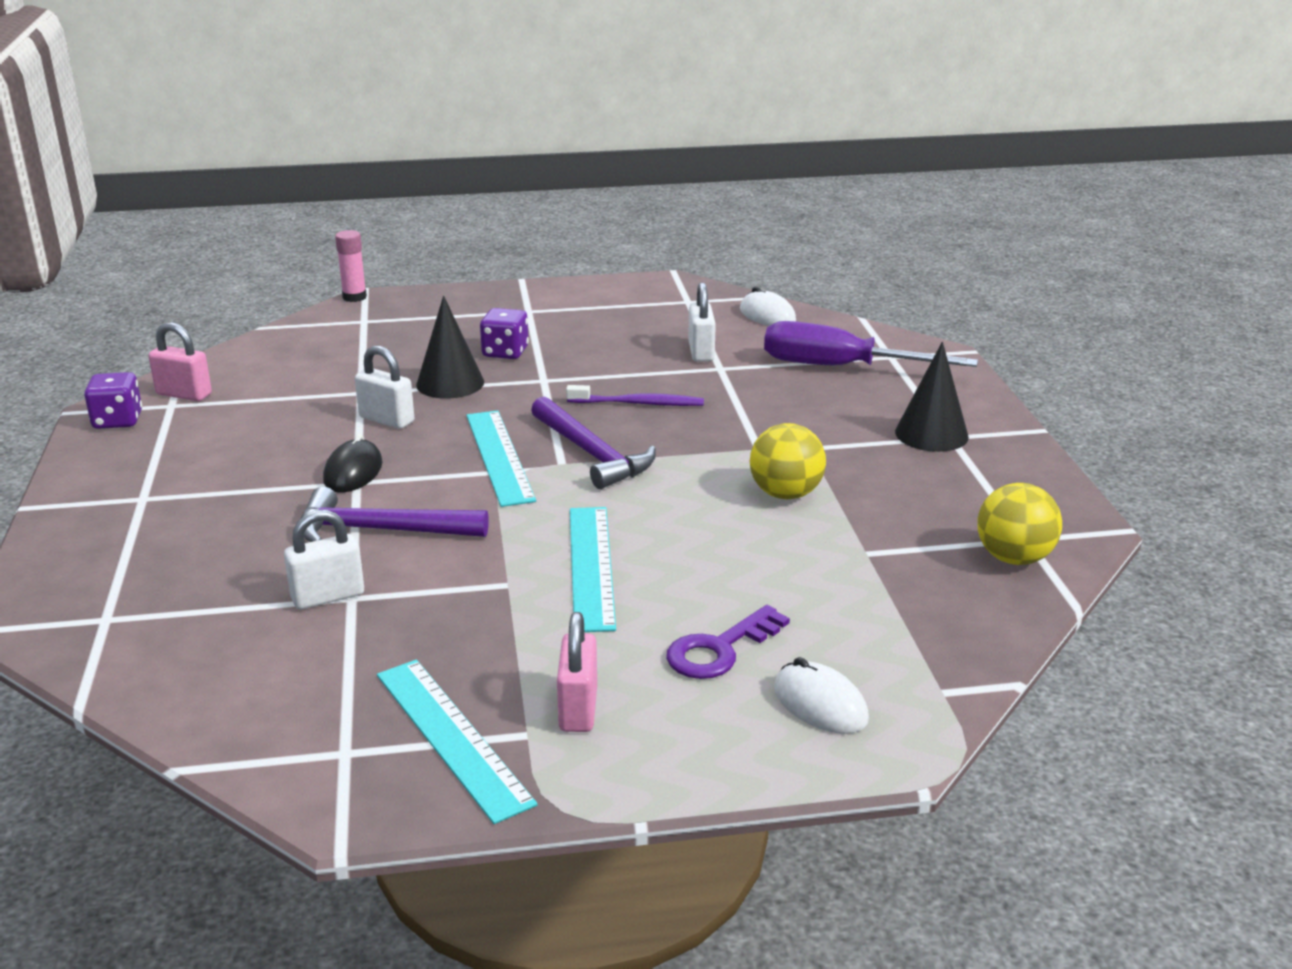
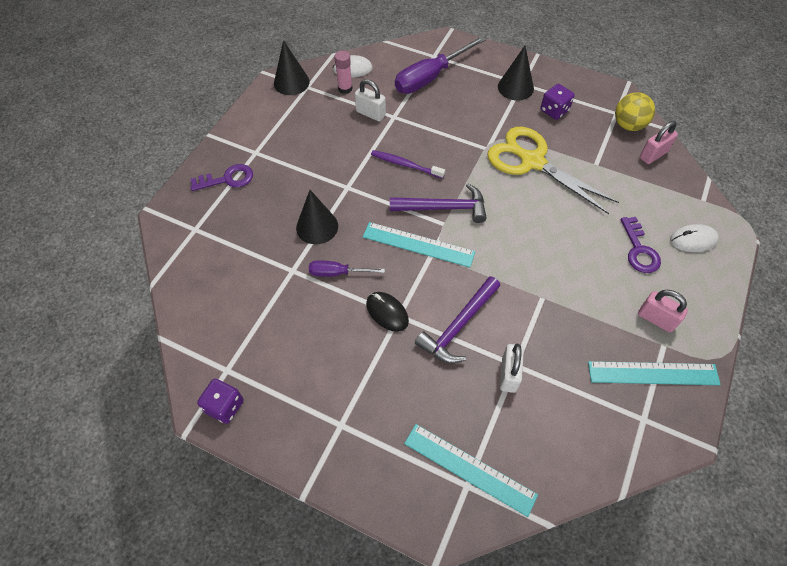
camera: 55 degrees left, 30 degrees up
(184, 394) = (217, 358): pink padlock -> pink padlock (653, 155)
(354, 297) = (155, 219): pink glue stick -> pink glue stick (345, 88)
(386, 420) = (337, 273): white padlock -> purple screwdriver
(463, 311) = (228, 179): none -> purple key
(505, 352) = (300, 186): purple dice -> purple dice (554, 110)
(591, 566) = (548, 259): turquoise ruler -> turquoise ruler (469, 468)
(638, 403) = (406, 165): purple toothbrush -> purple toothbrush turned 105 degrees counterclockwise
(680, 290) = (291, 82): none -> black cone
(785, 494) = (532, 162): yellow ball -> yellow scissors

